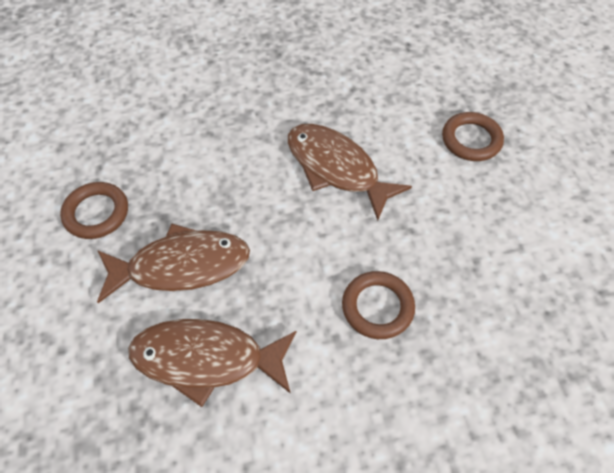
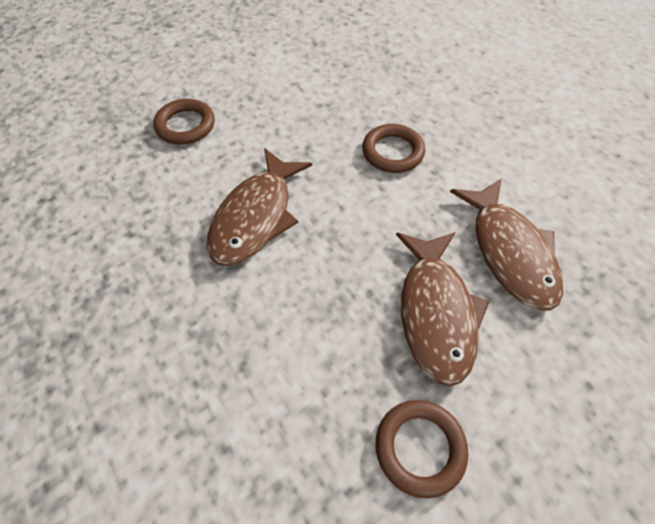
camera: 110 degrees left, 0 degrees up
(182, 266) = (436, 313): brown fish -> brown fish turned 150 degrees counterclockwise

